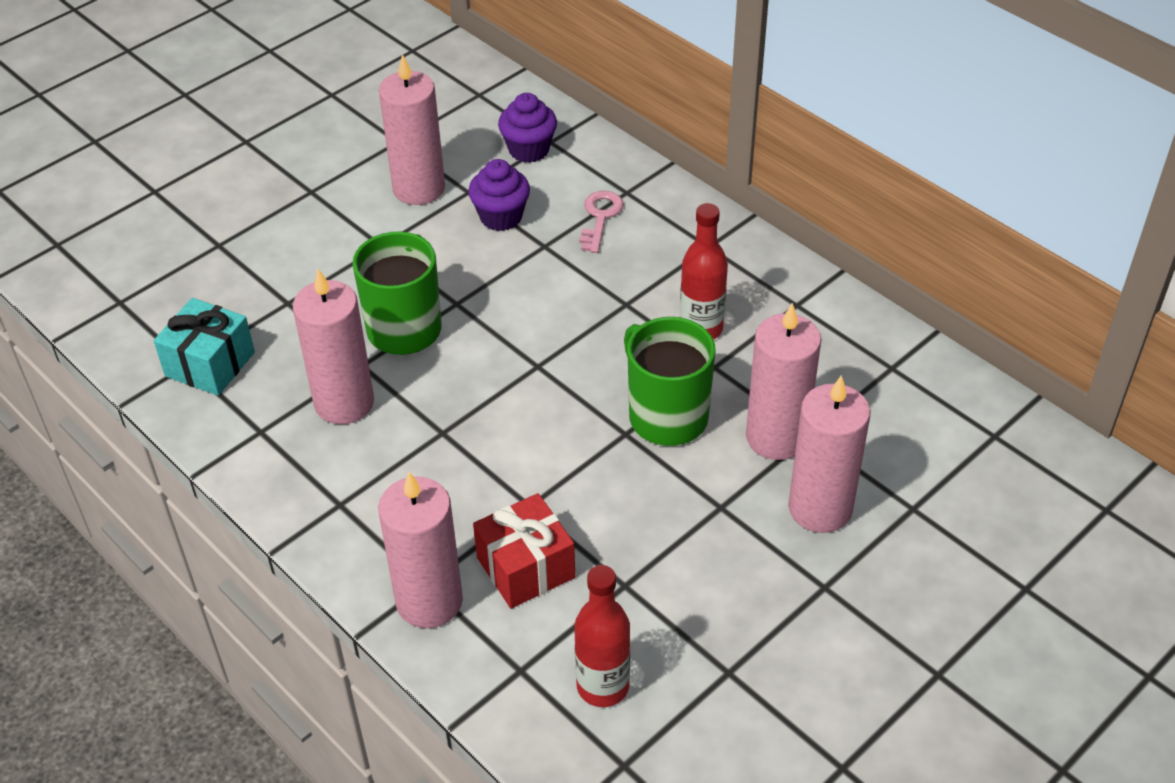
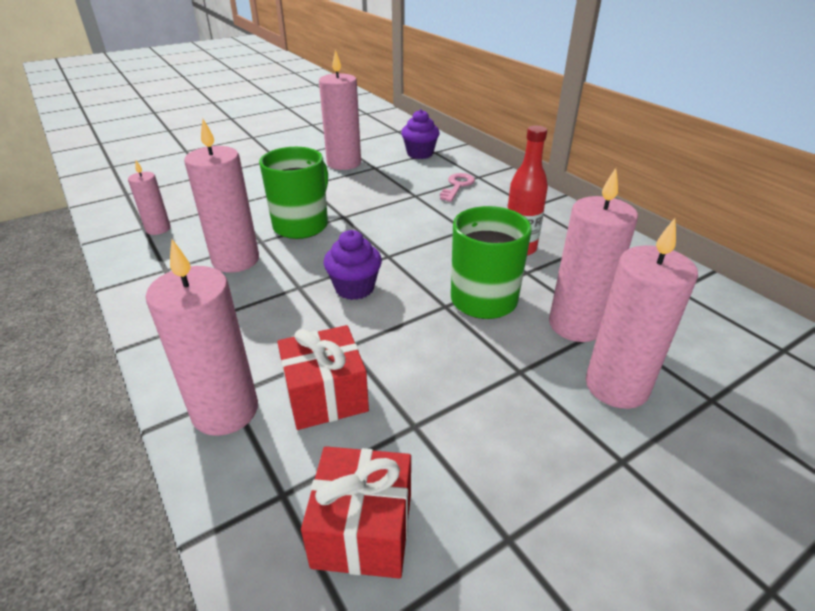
camera: 10 degrees right, 10 degrees down
(210, 364) = (158, 229): turquoise gift -> pink candle
(501, 217) = (391, 180): purple cupcake -> purple cupcake (354, 288)
(603, 686) = (363, 529): red bottle -> red gift

